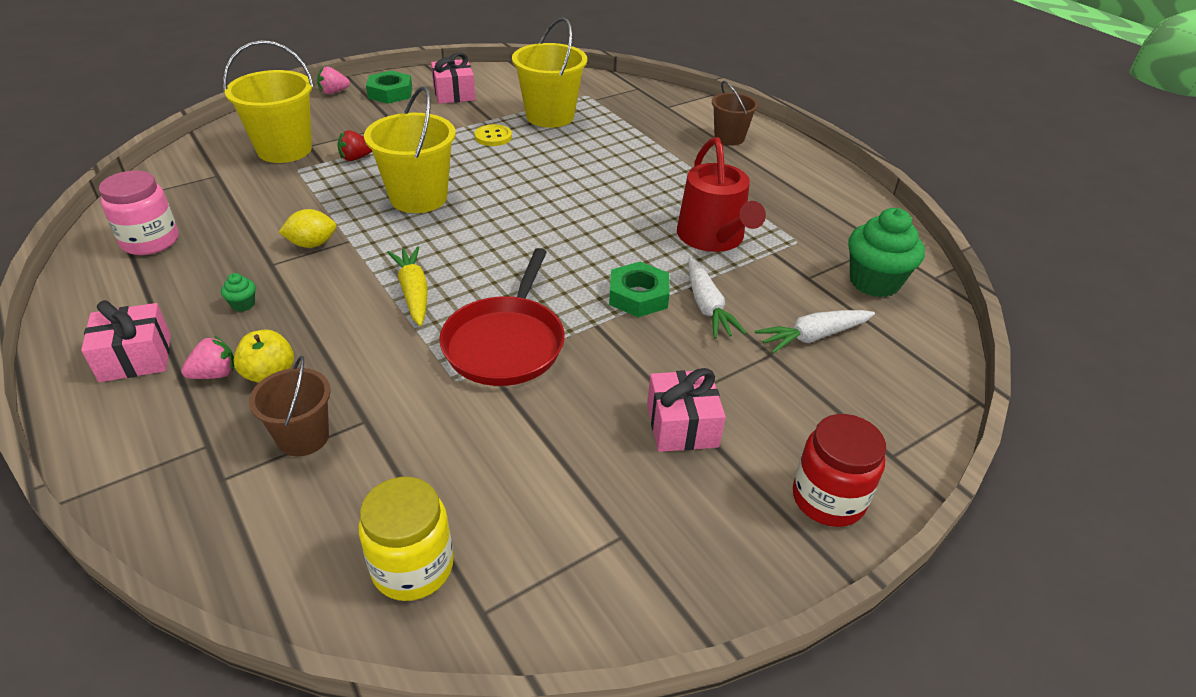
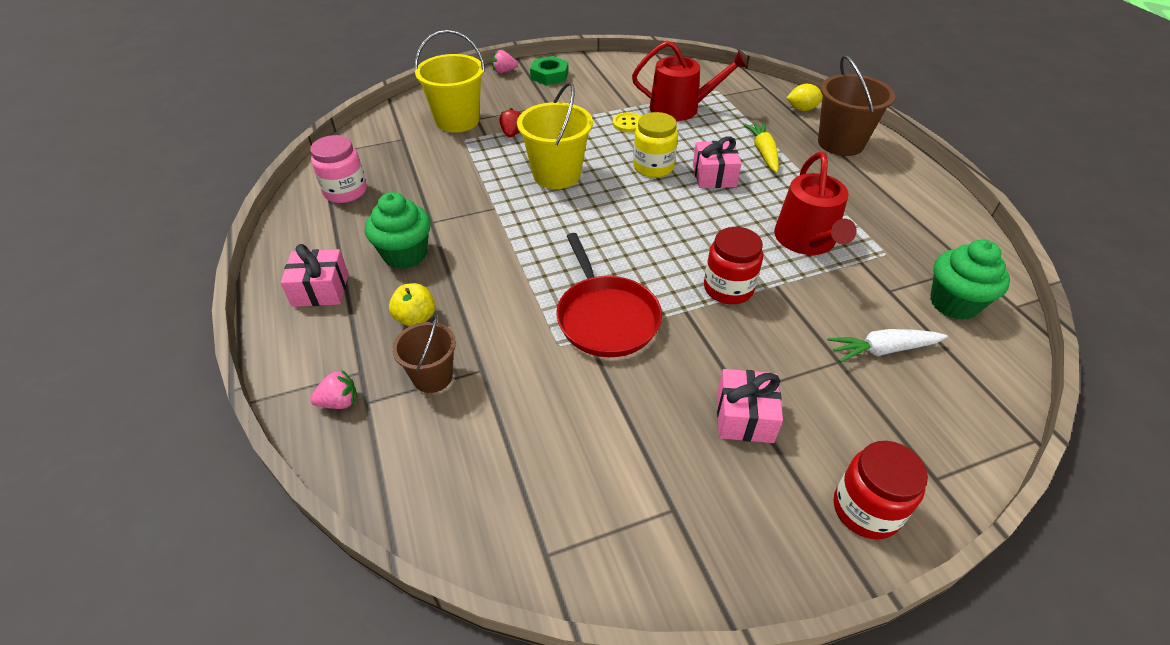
camera: 15 degrees right, 5 degrees up
(215, 374) = (375, 312): pink strawberry -> pink strawberry (339, 402)
(243, 304) = (405, 255): green cupcake -> green cupcake, size x2.41
(312, 244) = (465, 208): yellow lemon -> yellow lemon (802, 109)
(356, 158) = (512, 133): red strawberry -> red strawberry turned 105 degrees clockwise
(412, 567) = (498, 504): yellow jar -> yellow jar (653, 167)
(413, 292) = (538, 261): yellow carrot -> yellow carrot (763, 152)
(454, 94) = (602, 80): pink gift -> pink gift (714, 176)
(506, 343) = (606, 318): red pan -> red pan turned 45 degrees counterclockwise
(550, 116) = (680, 108): yellow bucket -> red watering can
(638, 296) = (728, 288): green nut -> red jar
(707, 307) = (788, 307): white carrot -> none
(729, 138) = (840, 143): brown bucket -> brown bucket, size x1.63

